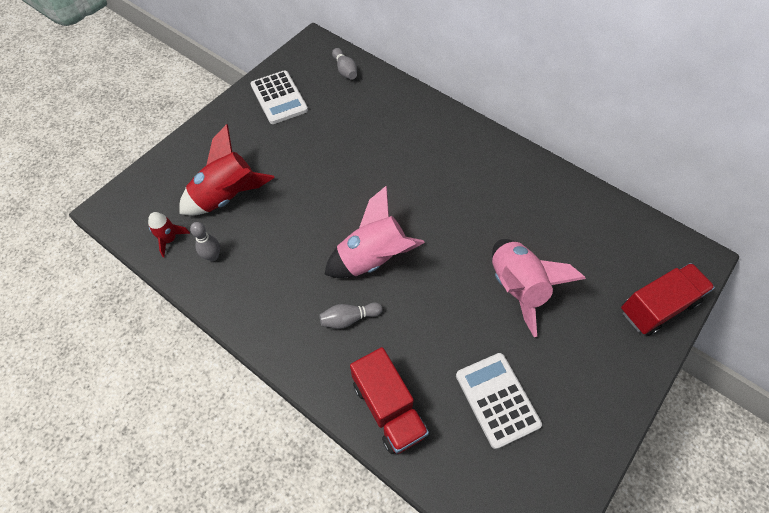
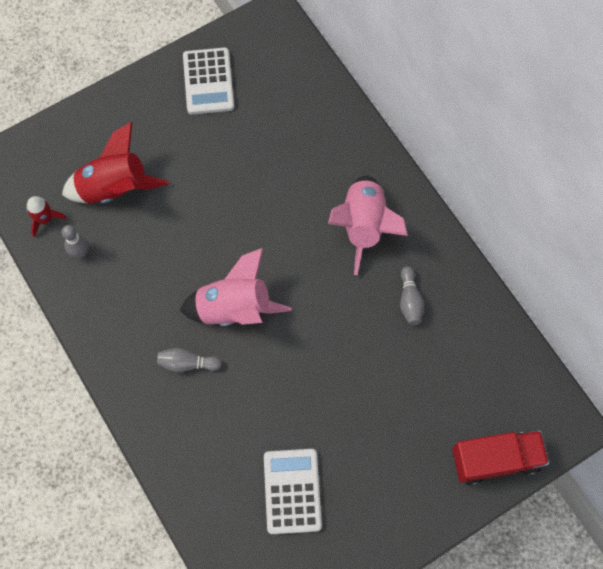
camera: 20 degrees right, 10 degrees up
(345, 70) = (294, 67): grey bowling pin -> grey bowling pin (409, 300)
(388, 408) = (190, 462): red truck -> none
(516, 287) = (363, 389): pink rocket -> pink rocket (363, 226)

